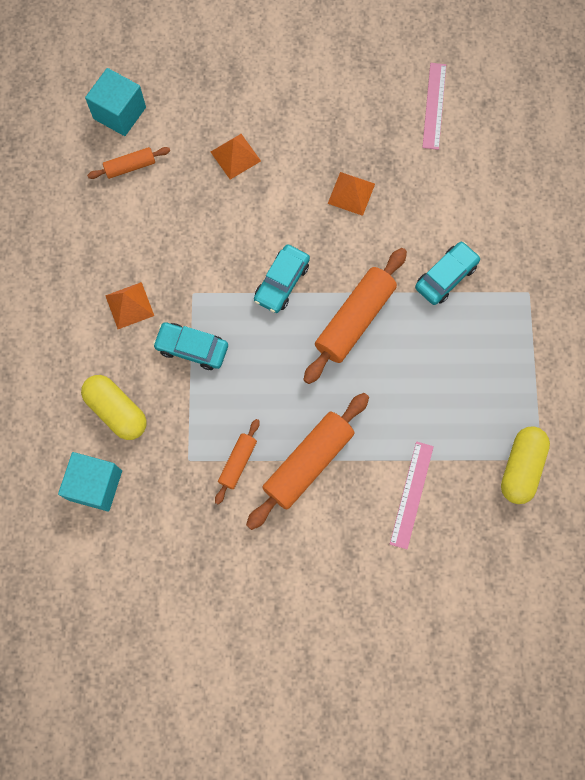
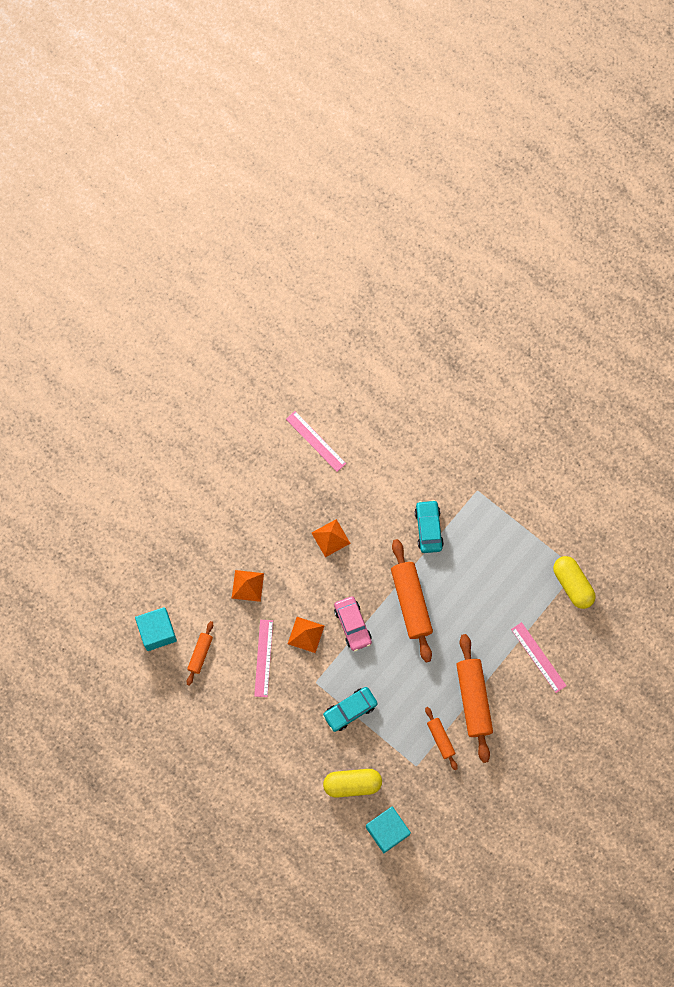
camera: 50 degrees left, 0 degrees up
(129, 305) = (292, 725): orange pyramid -> orange pyramid (306, 634)
(175, 226) = (263, 658): none -> pink ruler
(282, 282) = (352, 625): turquoise car -> pink car

